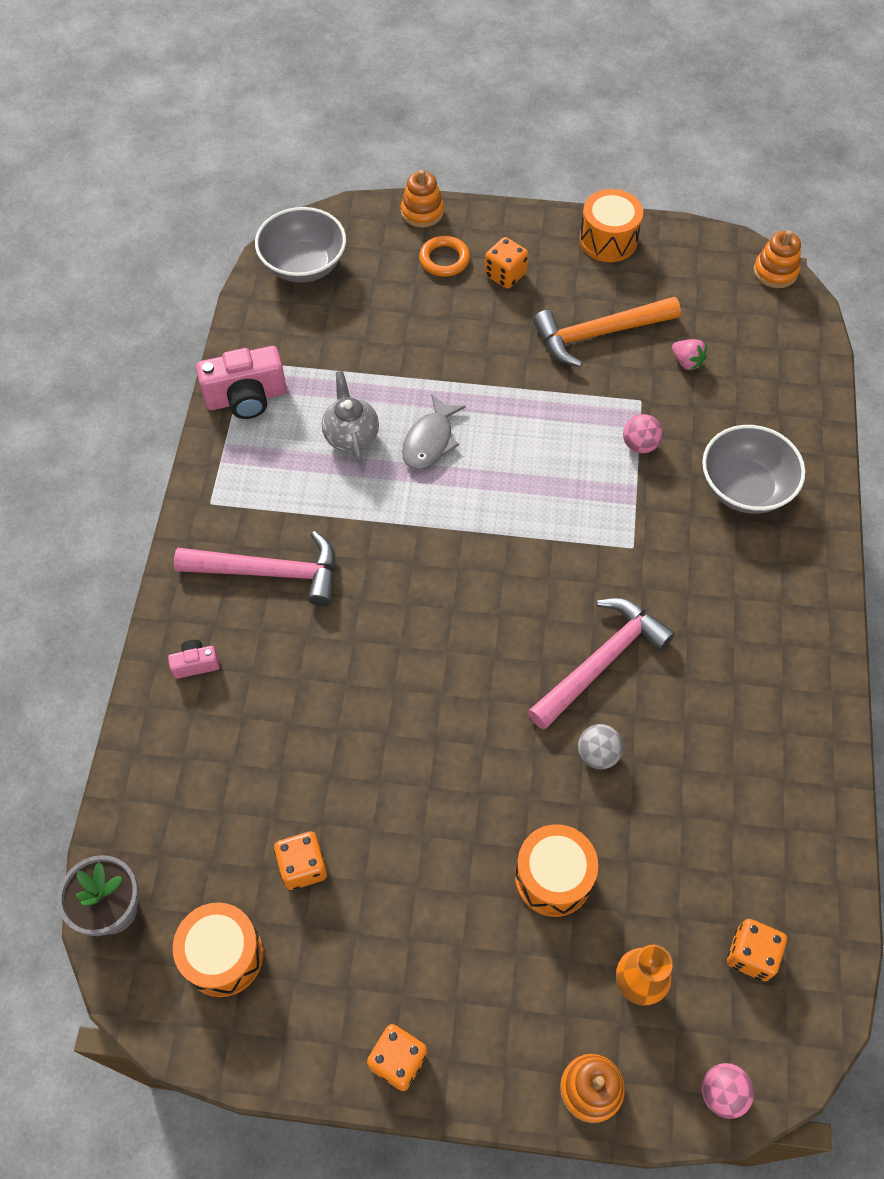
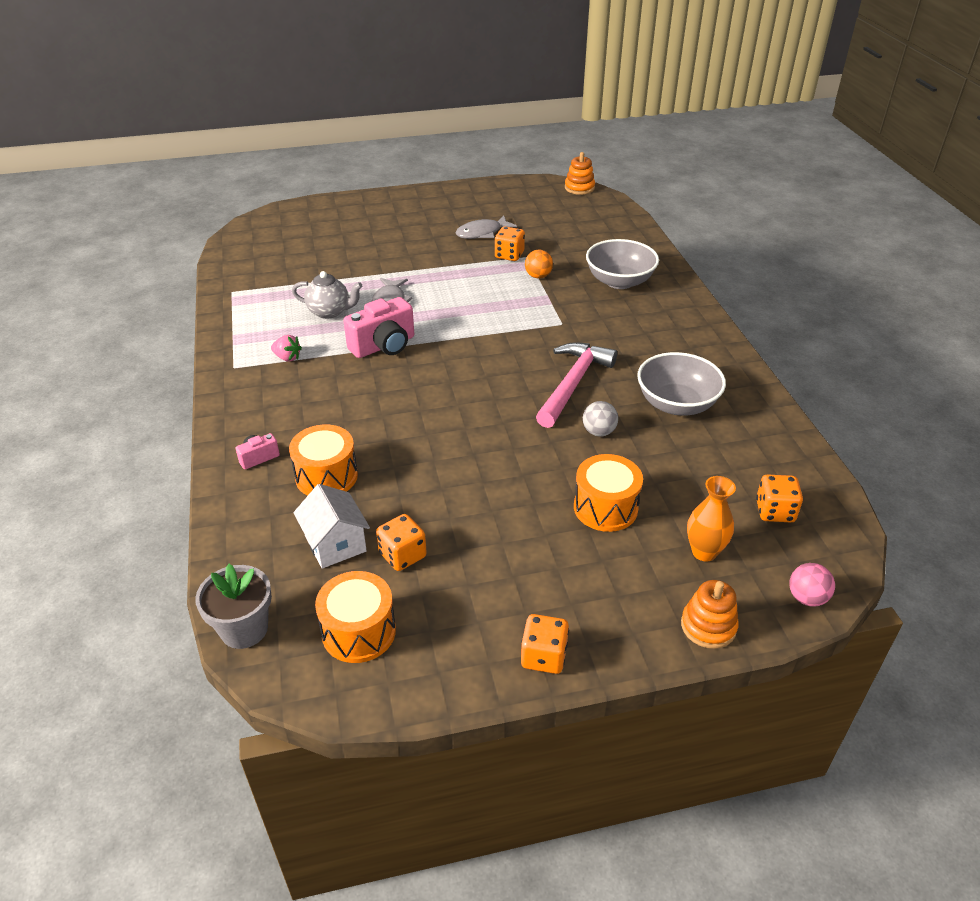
camera: 20 degrees left, 20 degrees down
(238, 824) = (335, 544): none -> white house
(246, 398) = (240, 309): pink camera -> pink camera (384, 346)
(269, 572) = (297, 393): pink hammer -> none
(304, 265) = (256, 239): grey bowl -> grey bowl (676, 404)
(351, 436) = (330, 312): grey teapot -> grey teapot turned 135 degrees clockwise
(422, 212) = (331, 202): orange stacking toy -> none
(444, 259) = (357, 219): orange ring -> none
(505, 275) = (403, 219): orange dice -> orange dice (509, 255)
(599, 334) = (482, 233): orange hammer -> grey fish
(608, 240) = (464, 193): orange drum -> orange drum (326, 476)
(639, 445) = (538, 276): pink ball -> orange ball
(687, 362) = (547, 234): pink strawberry -> pink strawberry (287, 358)

